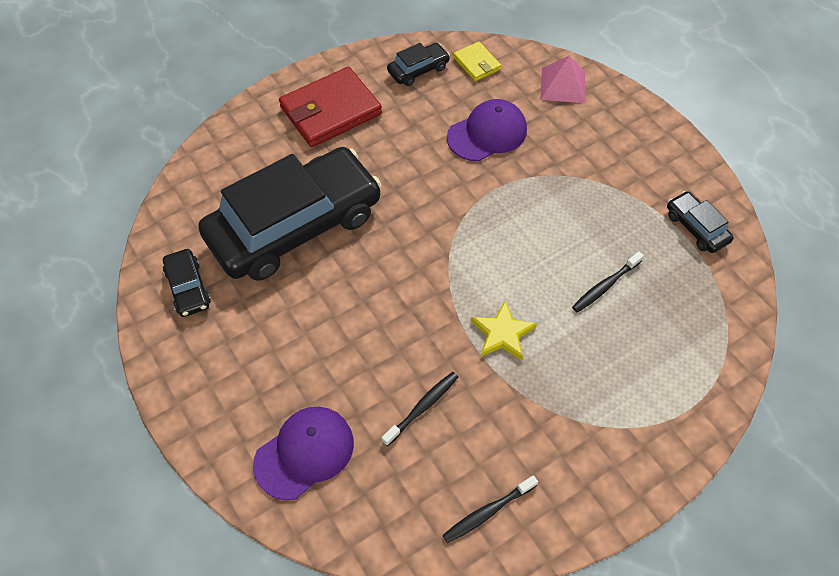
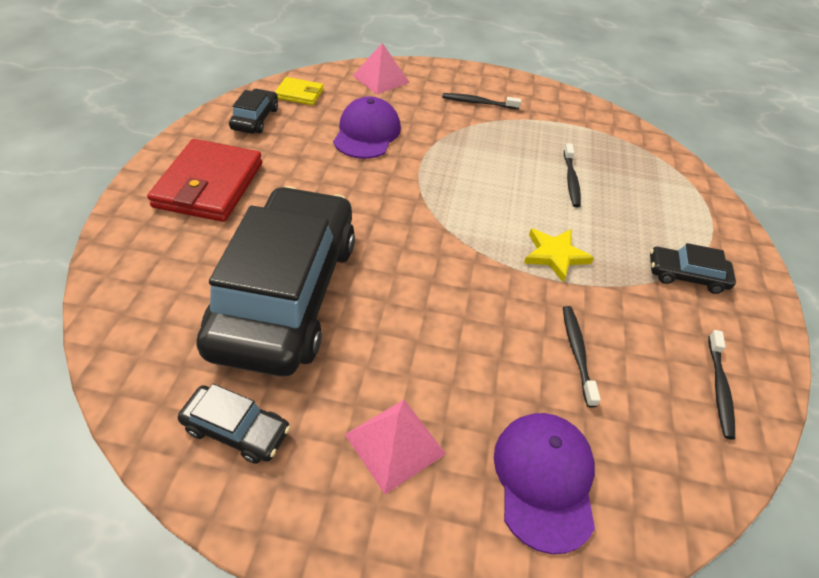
camera: 50 degrees left, 10 degrees down
(252, 363) = (394, 444): none -> pink pyramid
(622, 160) = (478, 103): none -> black toothbrush
(696, 227) = (570, 116): black car -> black car (686, 275)

